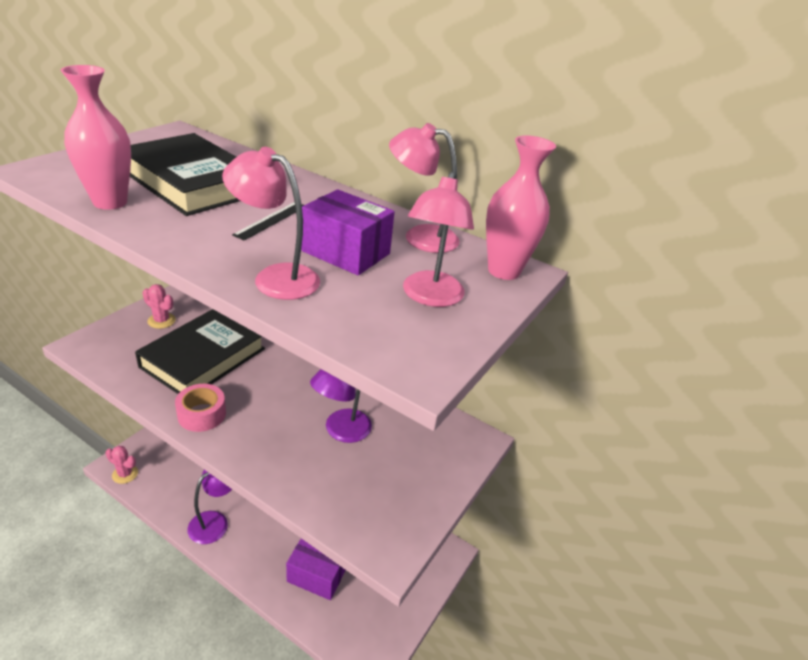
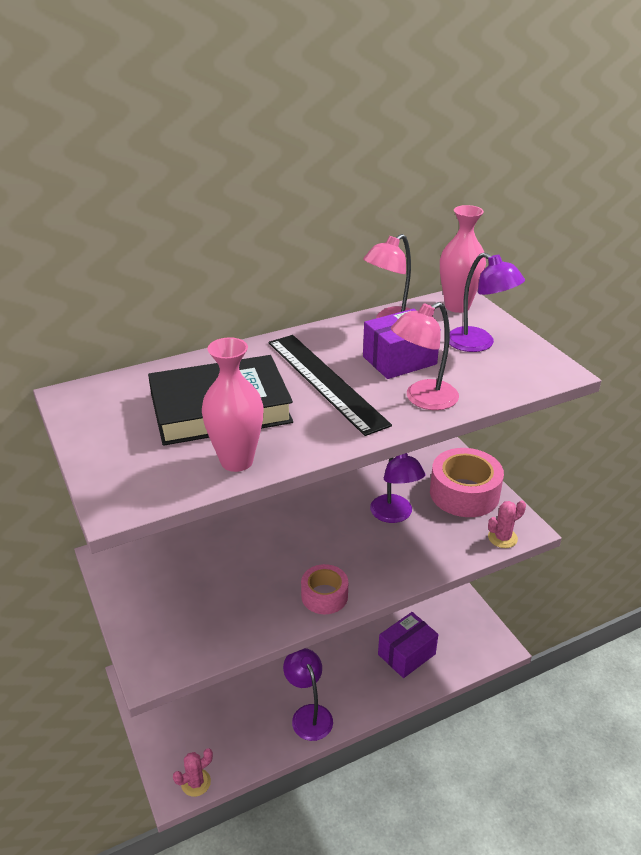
camera: 55 degrees left, 0 degrees up
(161, 321) = (153, 596): pink cactus -> pink cactus (502, 538)
(203, 358) = (241, 577): black book -> none
(271, 220) = (325, 381): black ruler -> black ruler, size x2.13
(414, 478) = (464, 493): none -> pink tape
(430, 297) = (478, 344): pink lamp -> purple lamp

